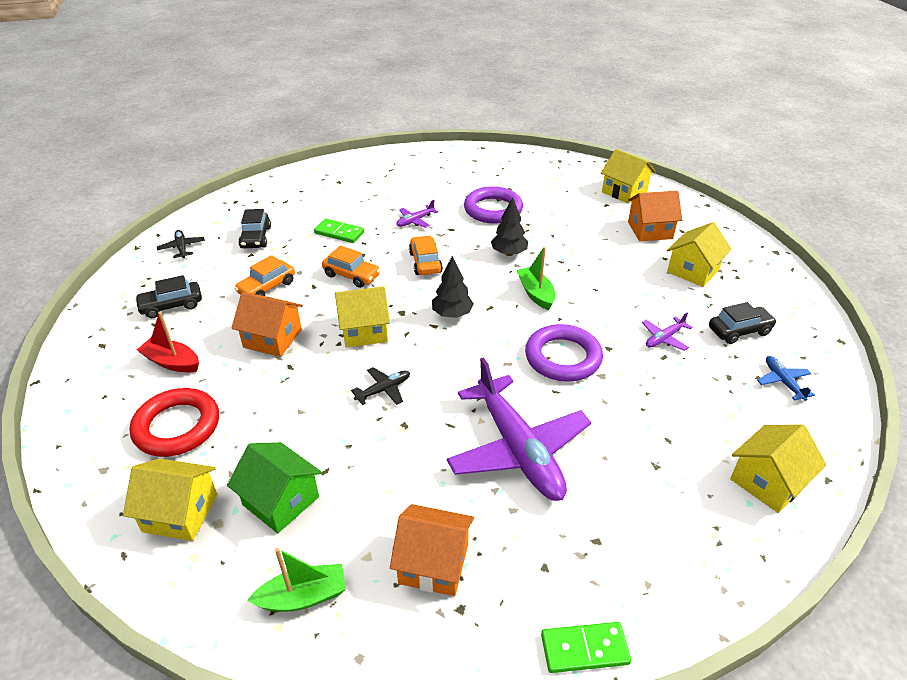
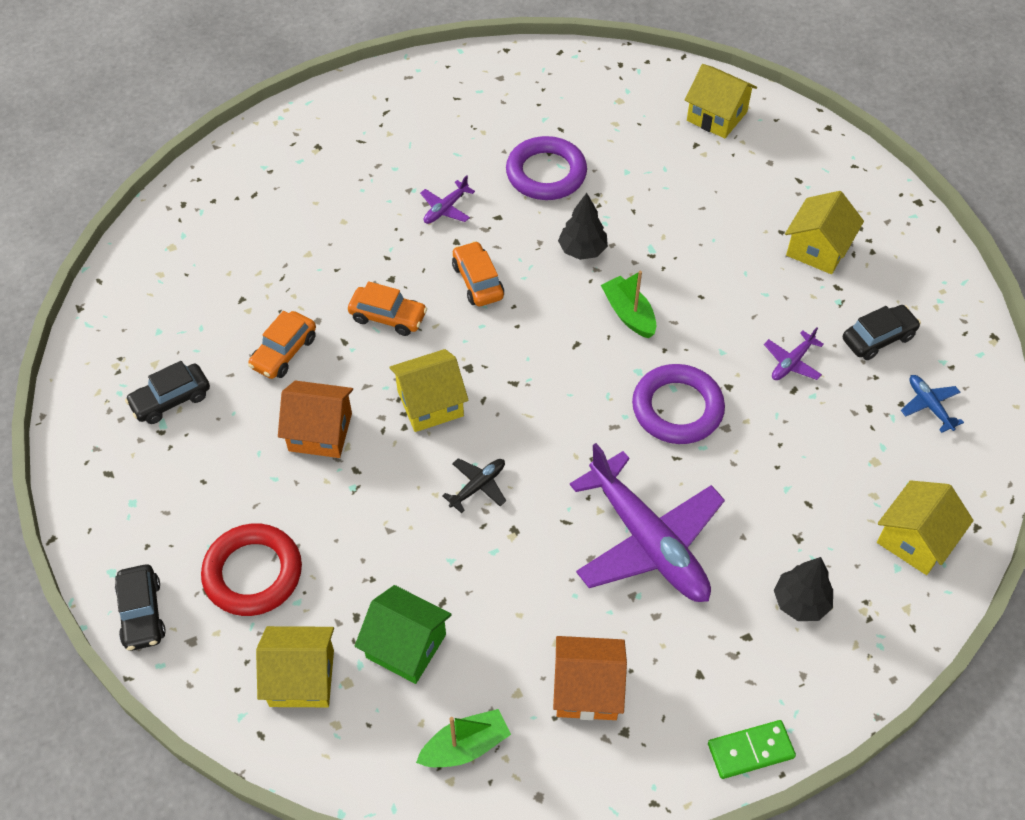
camera: 10 degrees left, 15 degrees up
(172, 362) = (209, 485): red boat -> none
(182, 248) = (143, 300): black plane -> none
(256, 238) = (238, 268): black car -> black car (142, 613)
(339, 233) = (349, 244): green domino -> none
(452, 314) = (532, 362): black tree -> black tree (800, 602)
(650, 230) = (758, 185): orange house -> none

